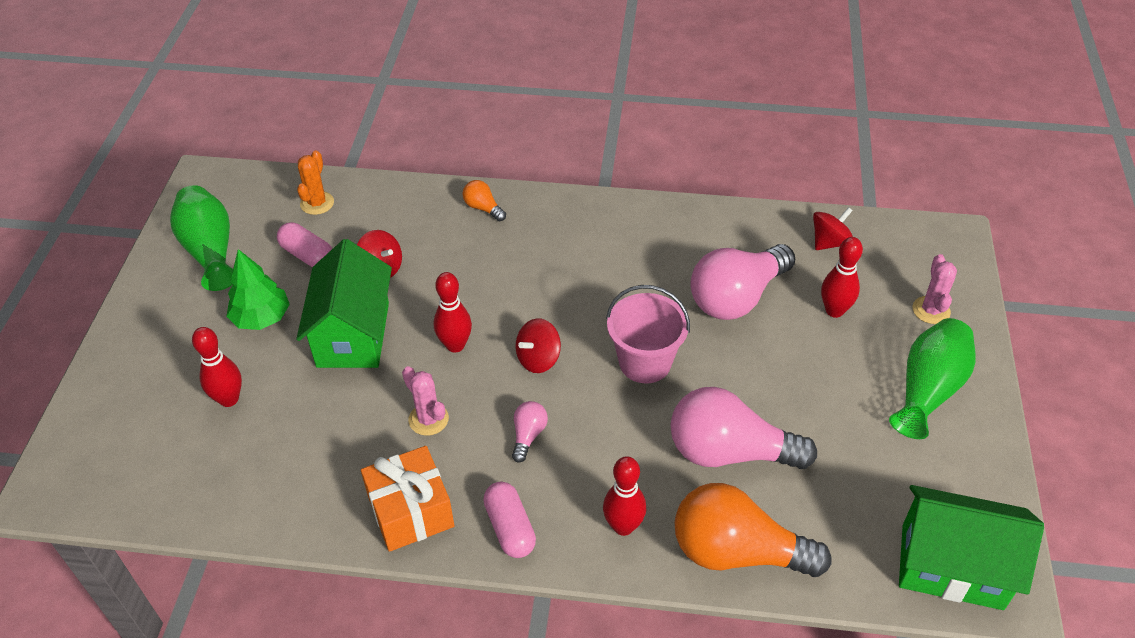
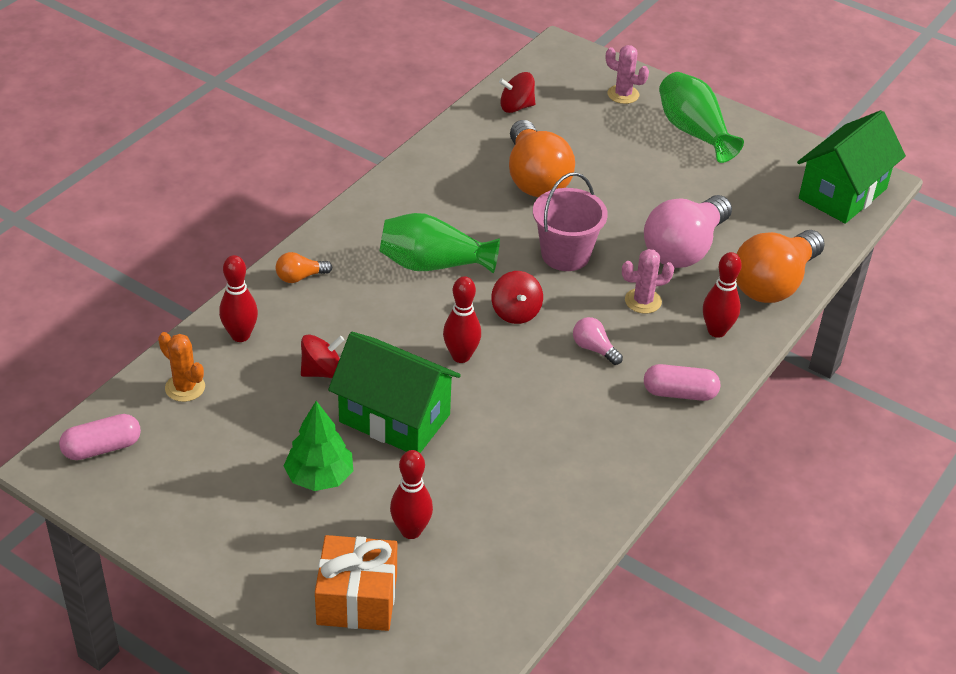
camera: 65 degrees left, 5 degrees down
(210, 250) = (183, 490): green vase -> green vase (433, 264)
(307, 255) = (257, 418): pink capsule -> pink capsule (102, 448)
(411, 511) = (626, 446): orange gift -> orange gift (357, 598)
(428, 419) = (534, 402): pink cactus -> pink cactus (643, 301)
(736, 297) = (535, 178): pink light bulb -> orange light bulb
(830, 242) = (516, 107): red spinning top -> red spinning top turned 90 degrees counterclockwise
(834, 310) = (588, 138): red bowling pin -> red bowling pin (240, 335)

